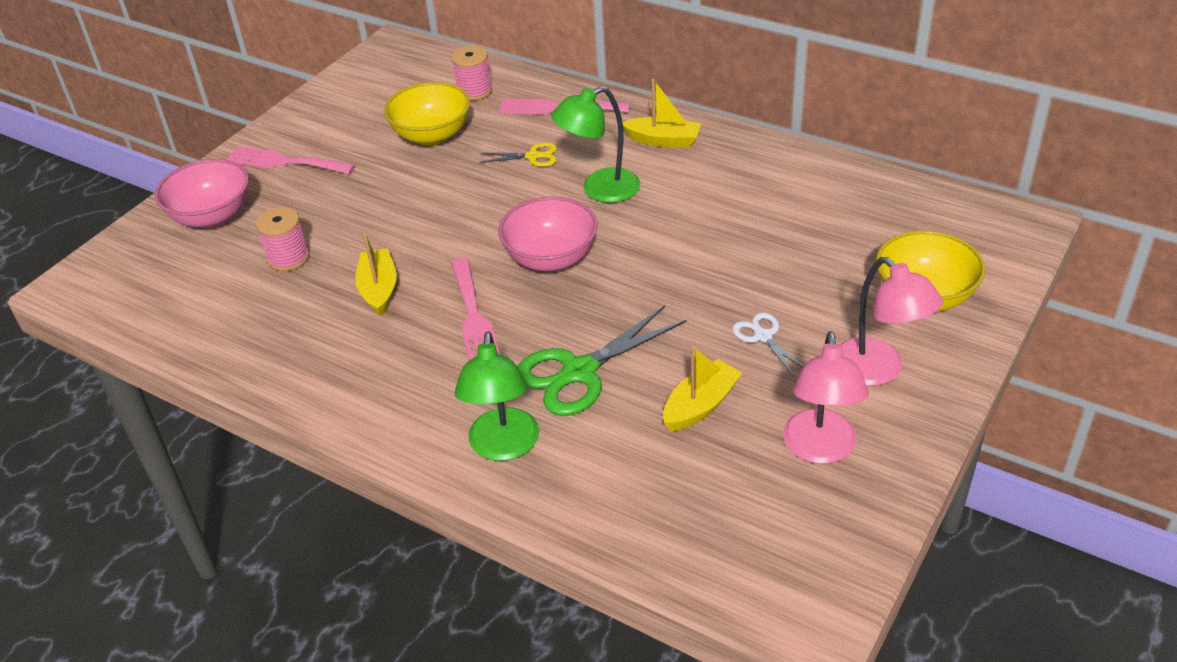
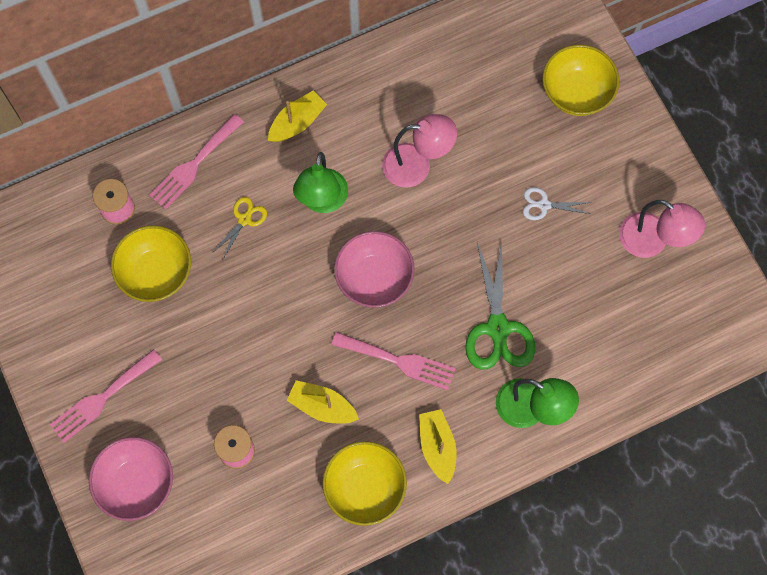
camera: 60 degrees left, 30 degrees up
(307, 361) = (365, 488): none -> yellow bowl
(701, 405) = (575, 279): yellow boat -> yellow boat (437, 447)
(878, 371) = (617, 166): pink lamp -> pink lamp (417, 165)

